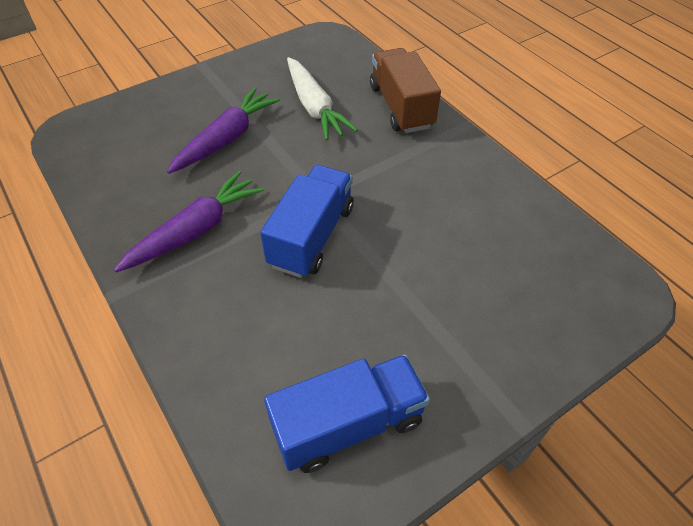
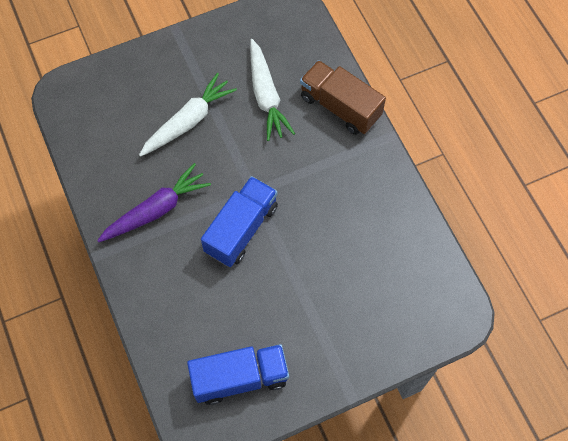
camera: 10 degrees right, 15 degrees up
(226, 139) = (188, 121): purple carrot -> white carrot
(401, 107) = (340, 107): brown truck -> brown truck turned 45 degrees counterclockwise

